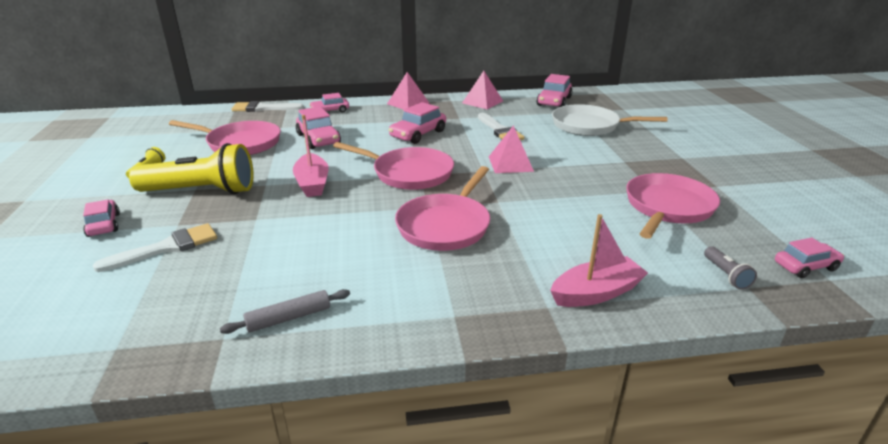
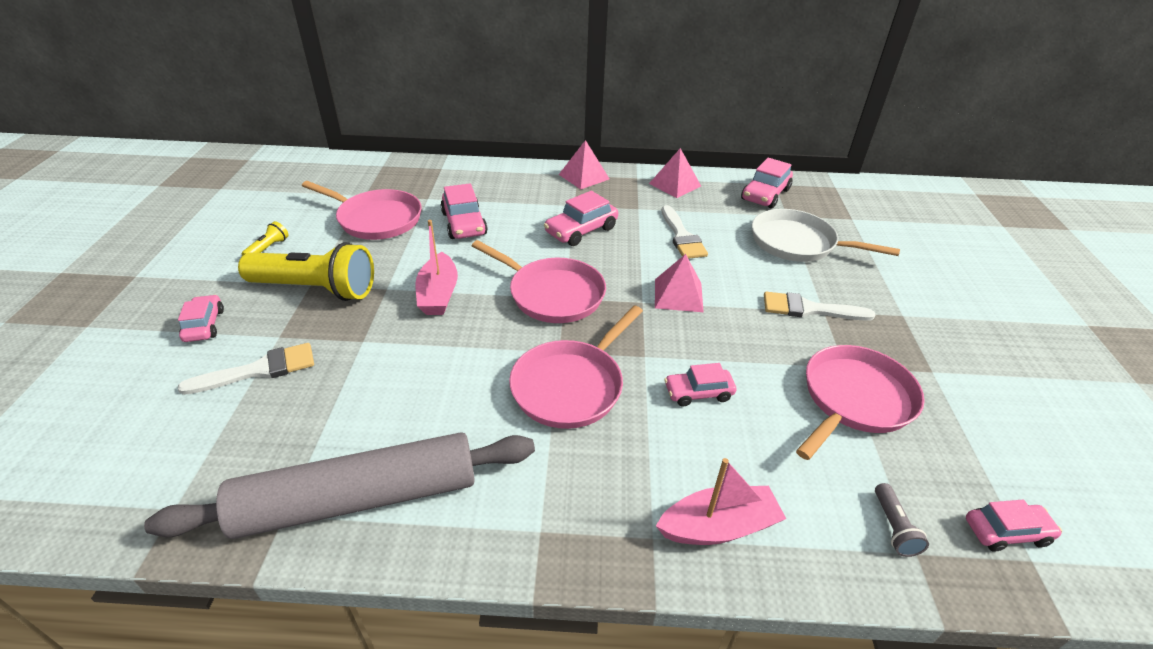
camera: 10 degrees right, 10 degrees up
(263, 108) = (415, 165): white brush -> white brush (809, 309)
(289, 318) = (359, 499): grey rolling pin -> grey rolling pin, size x2.50
(330, 111) = (489, 178): pink car -> pink car (698, 393)

